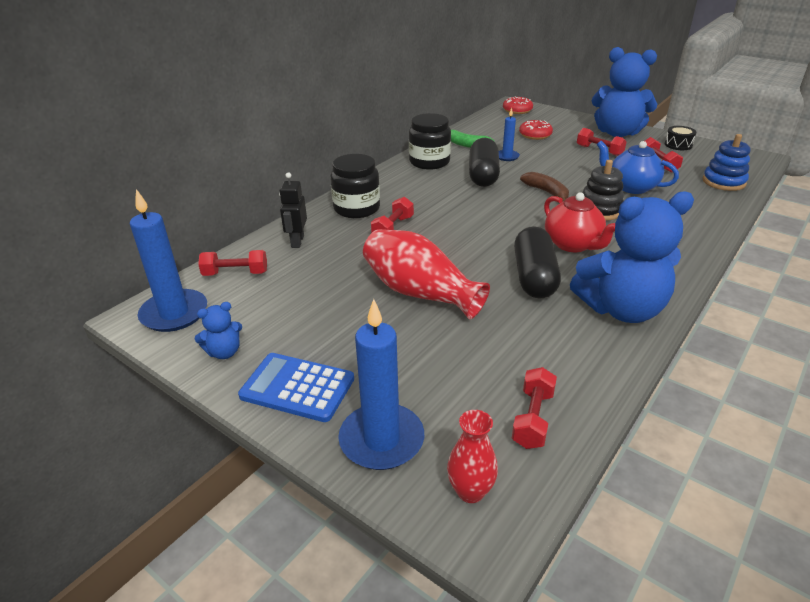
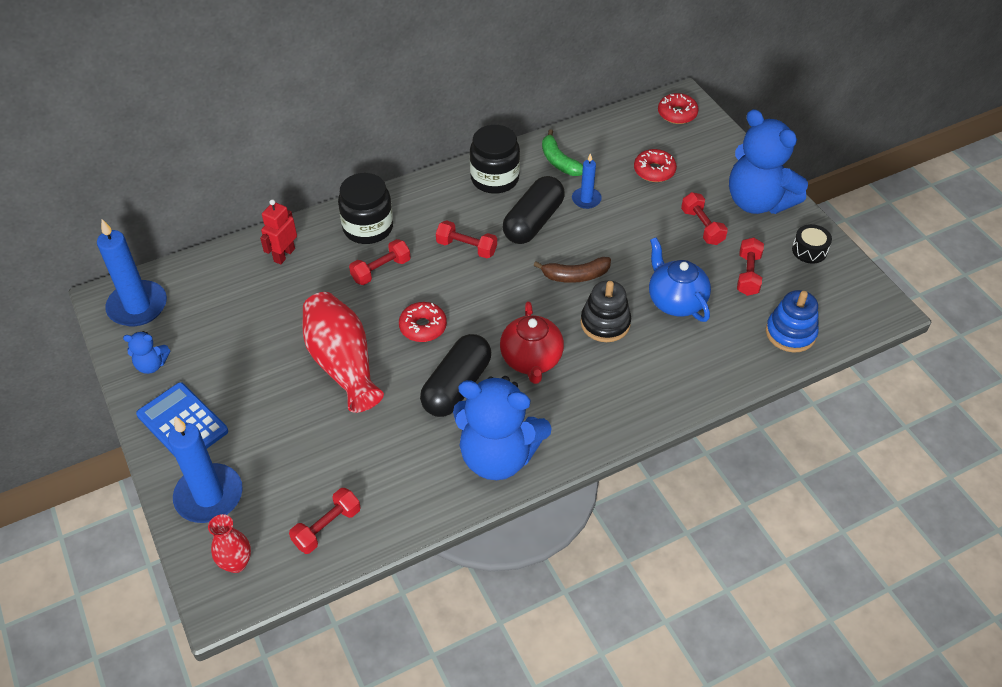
camera: 25 degrees right, 15 degrees up
(235, 273) = (209, 277): red dumbbell -> red dumbbell (466, 247)
(297, 241) = (284, 255): black robot -> red robot
(464, 250) = (423, 327): none -> red donut
(547, 193) = (575, 275): brown banana -> brown banana turned 90 degrees clockwise

